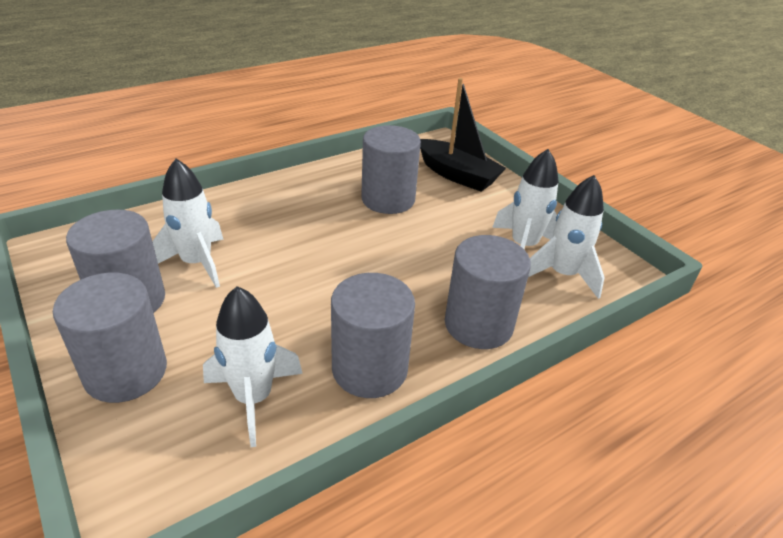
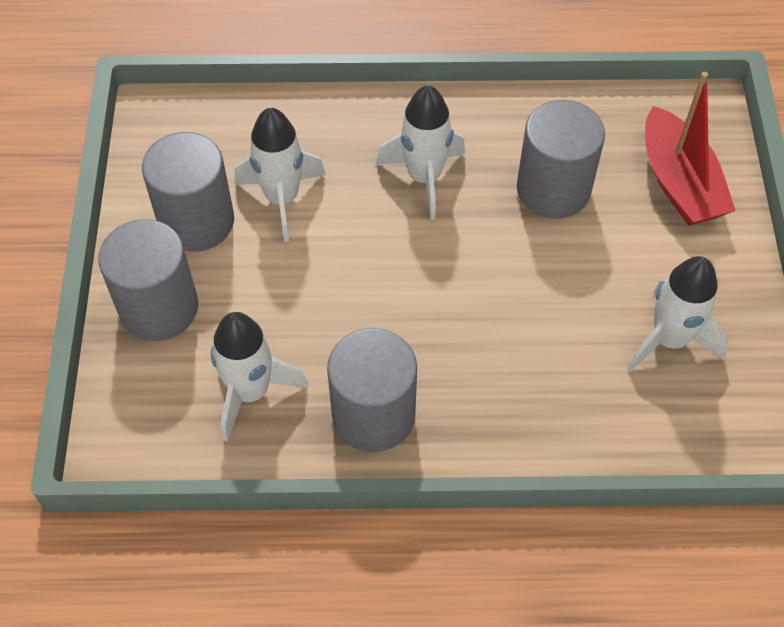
camera: 35 degrees right, 20 degrees up
(457, 175) = (679, 183): black boat -> red boat
(478, 324) = (523, 420): grey cylinder -> none
(562, 274) = (681, 403): white rocket -> white rocket (424, 177)

